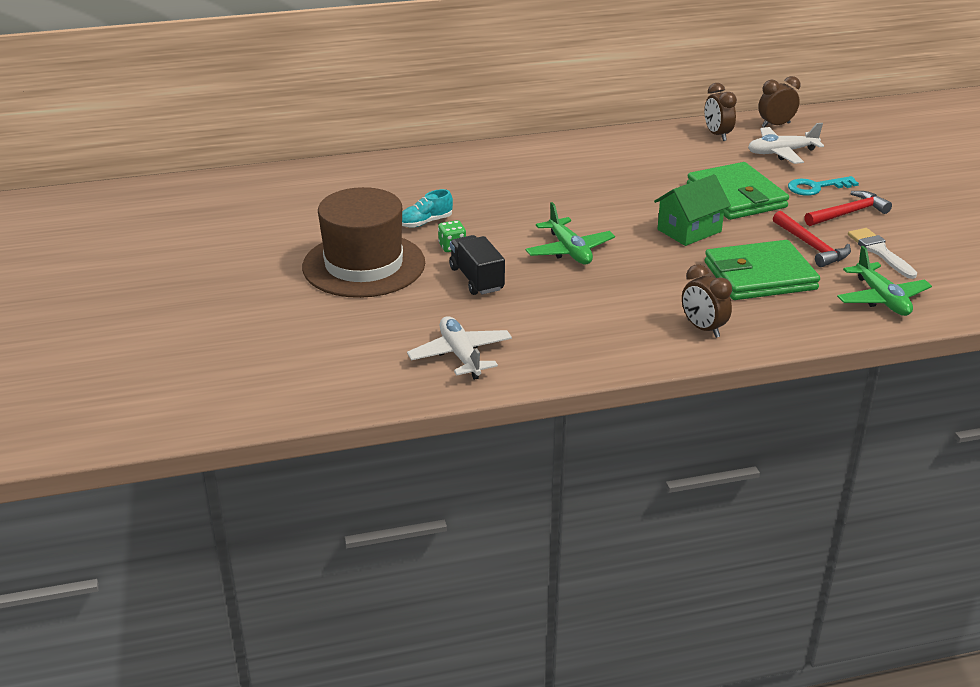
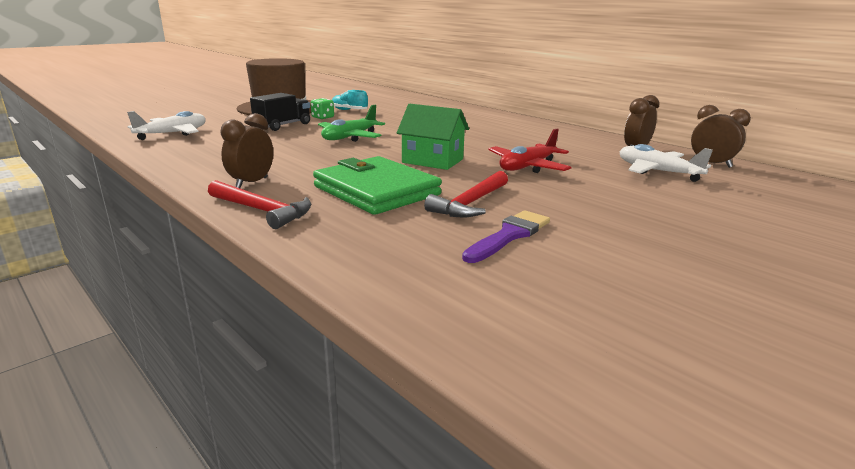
camera: 60 degrees right, 10 degrees down
(736, 196) = (527, 167): green wallet -> red plane
(816, 187) = (611, 192): turquoise key -> none
(848, 213) = (579, 211): red hammer -> red hammer (262, 210)
(880, 252) = (509, 235): white brush -> purple brush
(881, 299) = (386, 249): green plane -> none

